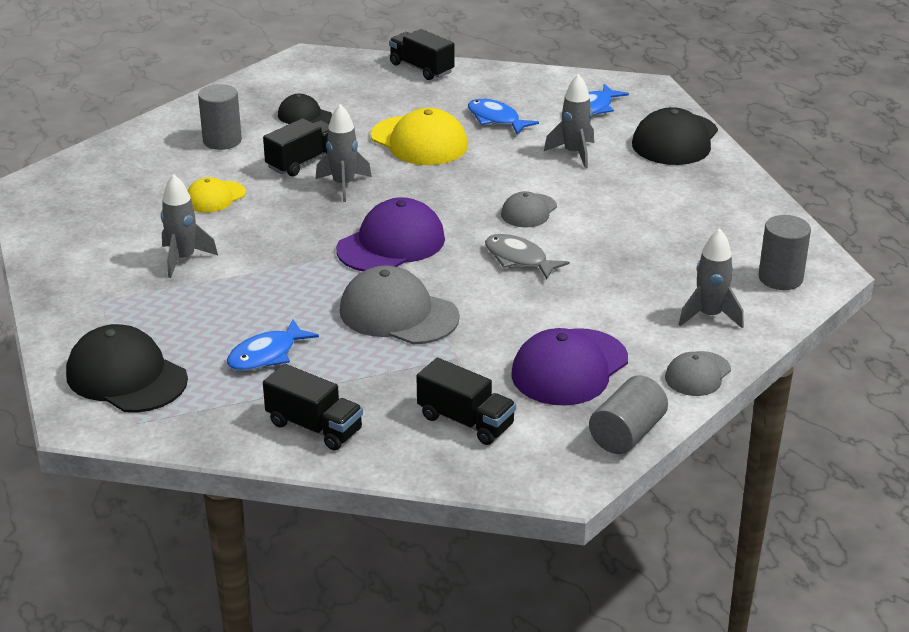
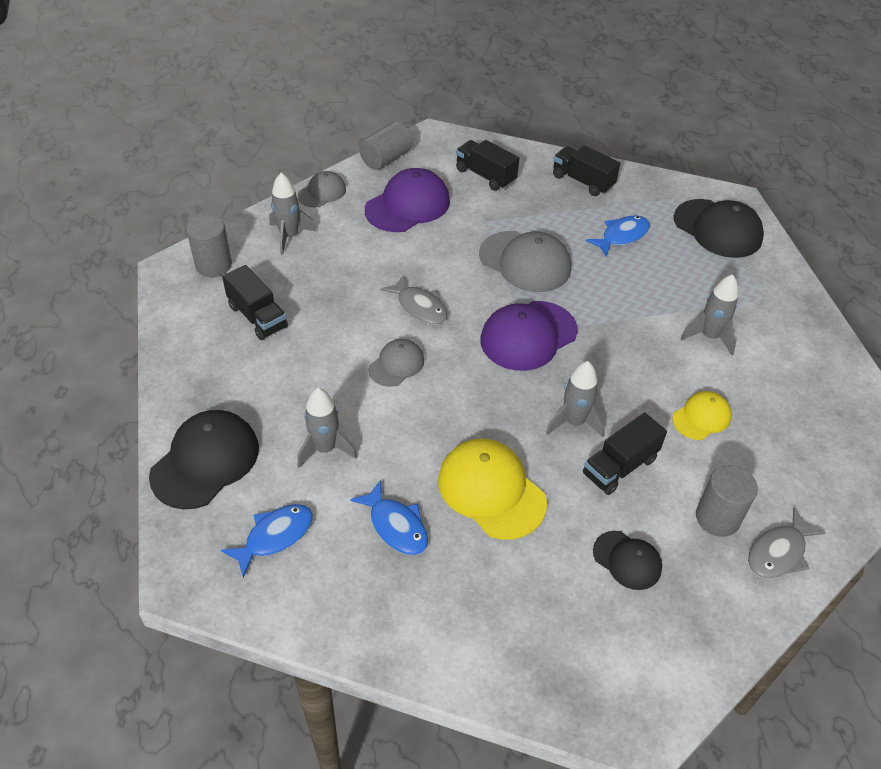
camera: 175 degrees left, 15 degrees up
(177, 127) = (779, 552): none -> grey fish
(421, 68) = (474, 668): black truck -> black truck (257, 317)

